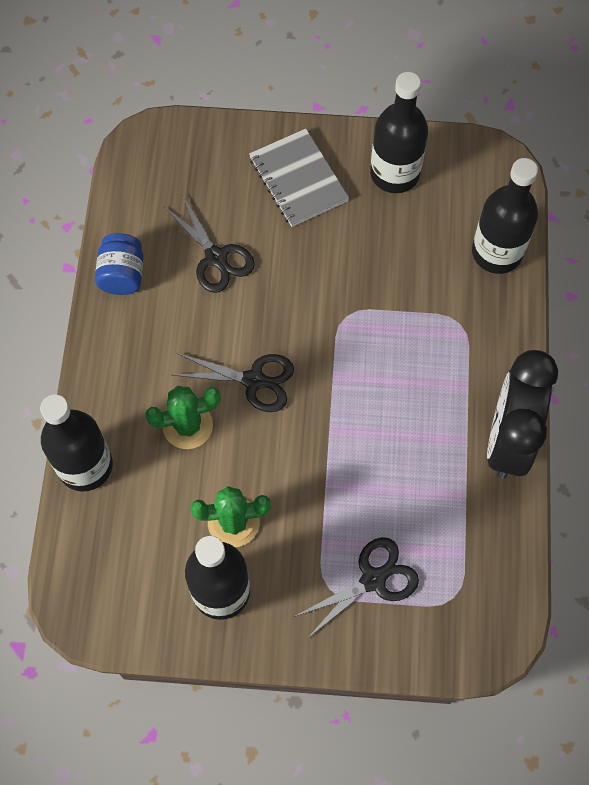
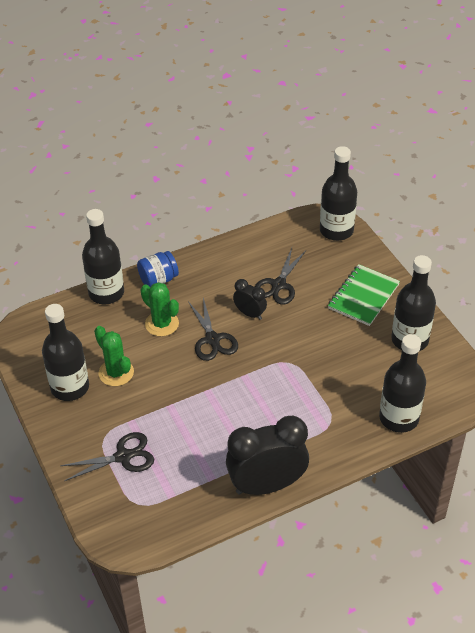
camera: 60 degrees right, 20 degrees down
(122, 275) = (234, 251): blue jar -> blue jar (158, 280)
(171, 143) = (336, 230): none -> black bottle
(241, 315) = (250, 313): none -> black clock
(298, 179) = (363, 296): grey notebook -> green notebook
(373, 579) = (123, 456): black scissors -> black scissors turned 45 degrees counterclockwise

